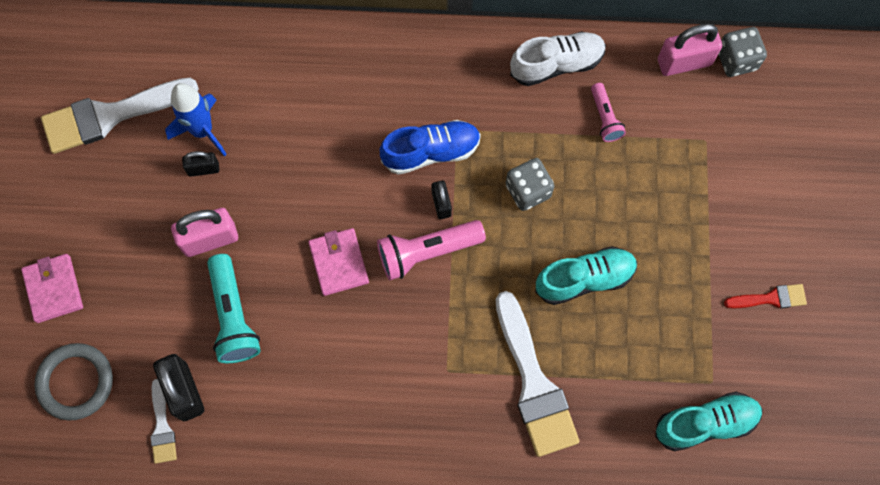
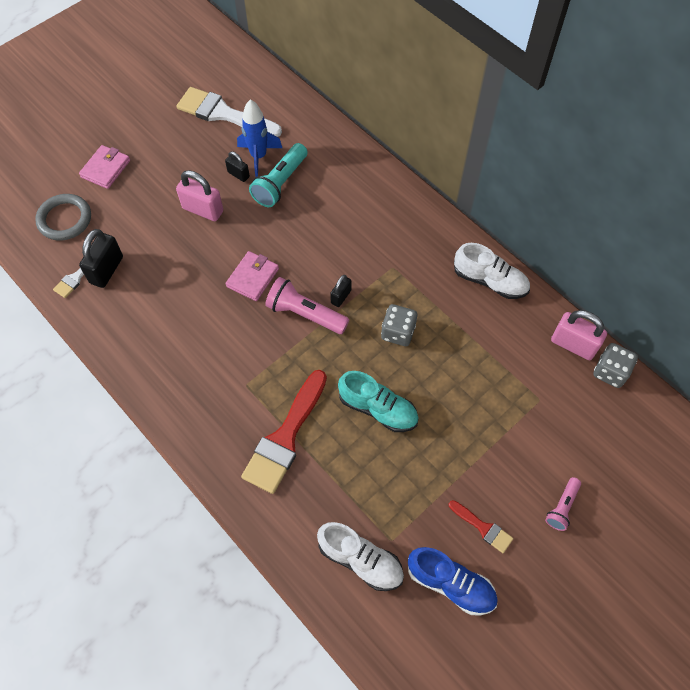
camera: 45 degrees right, 10 degrees down
(233, 316) = (171, 256): turquoise flashlight -> turquoise flashlight (280, 183)
(431, 152) = (365, 265): blue shoe -> blue shoe (450, 584)
(534, 383) = (285, 437): white brush -> red brush
(605, 118) = (488, 333): pink flashlight -> pink flashlight (562, 507)
(705, 423) = (360, 560): turquoise shoe -> white shoe

